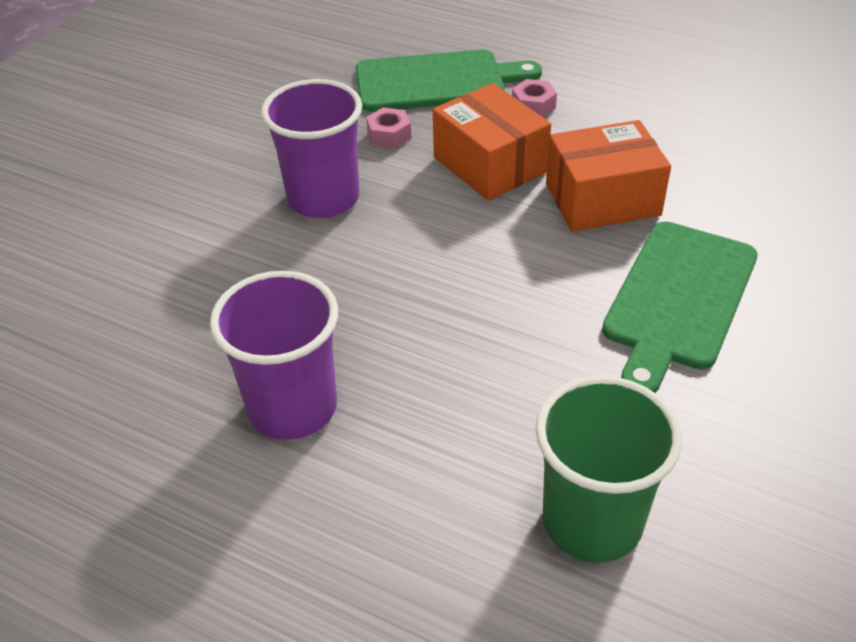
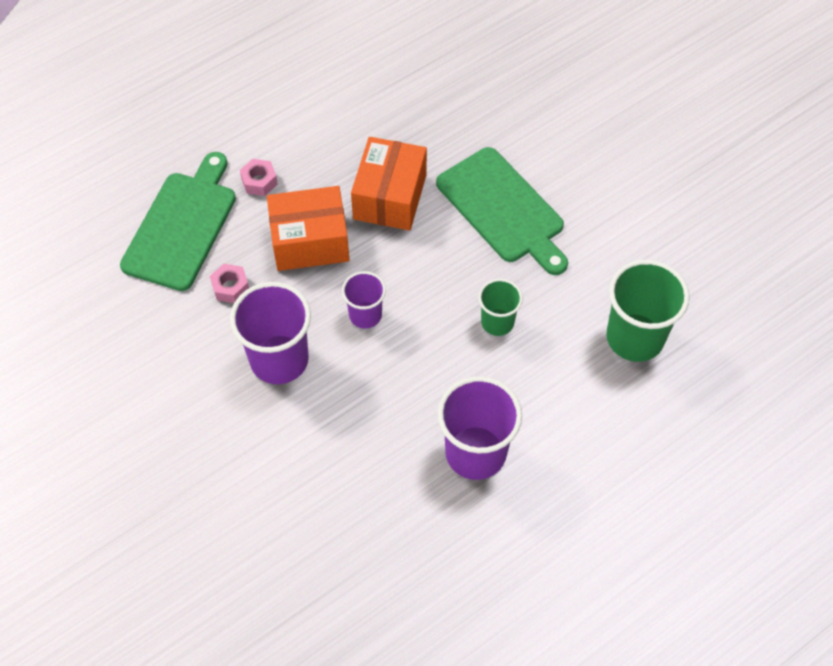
camera: 65 degrees left, 15 degrees up
(426, 239) = (365, 315): none -> purple cup
(502, 357) = (497, 322): none -> green cup

